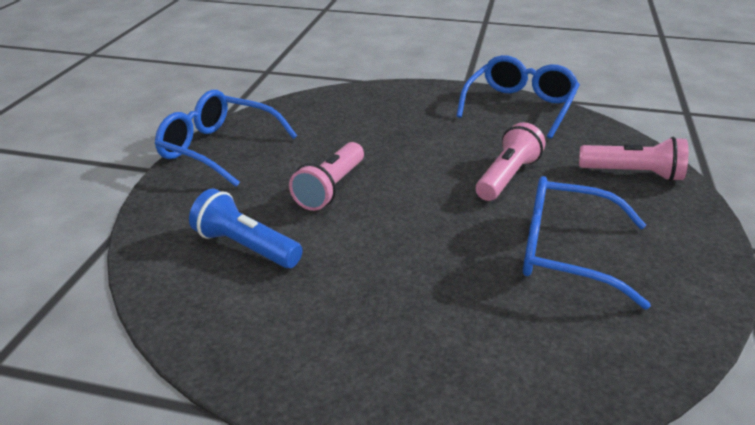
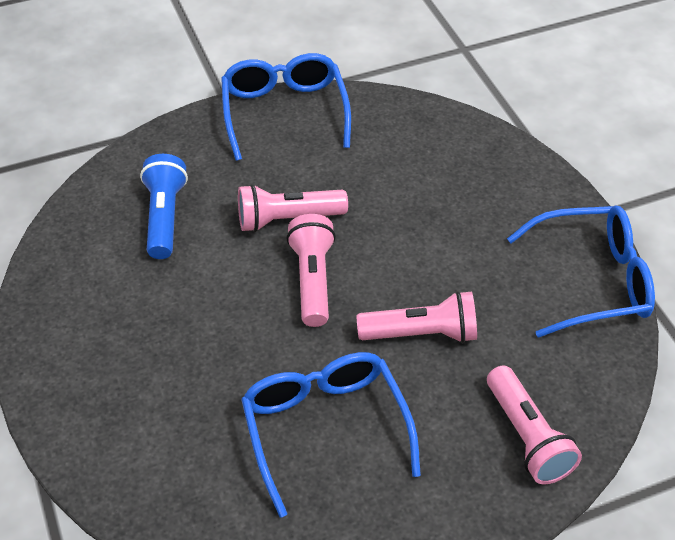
camera: 55 degrees right, 15 degrees up
(407, 201) = (312, 280): none -> pink flashlight

